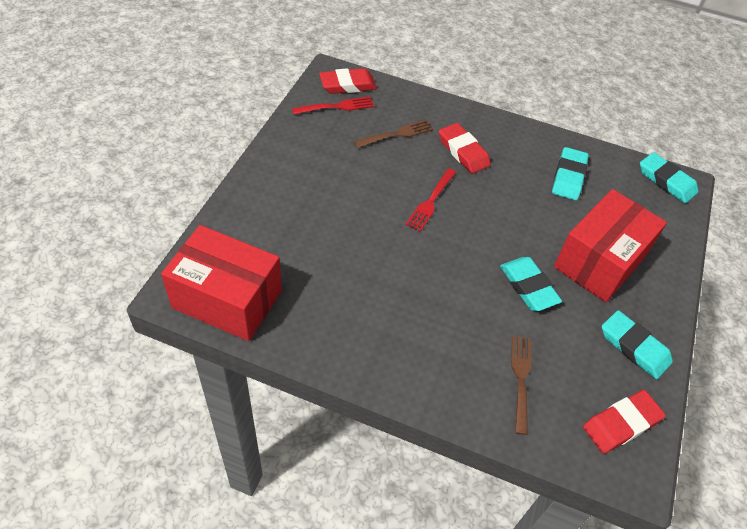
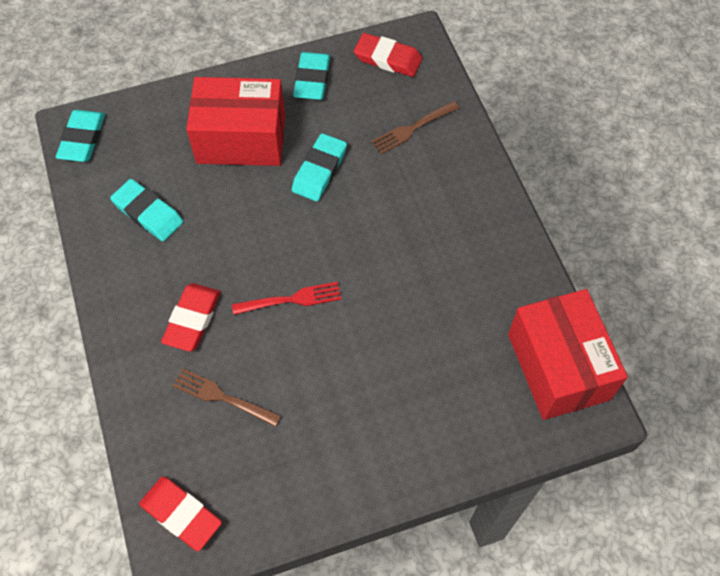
camera: 125 degrees left, 10 degrees up
(336, 107) = (233, 493): red fork -> none
(568, 177) = (148, 213): turquoise eraser -> turquoise eraser turned 60 degrees clockwise

